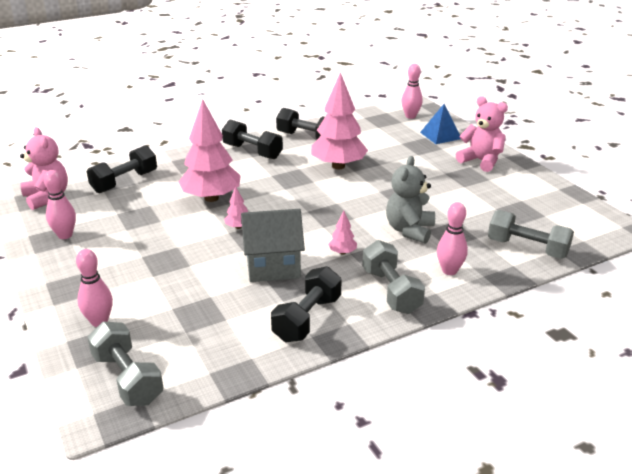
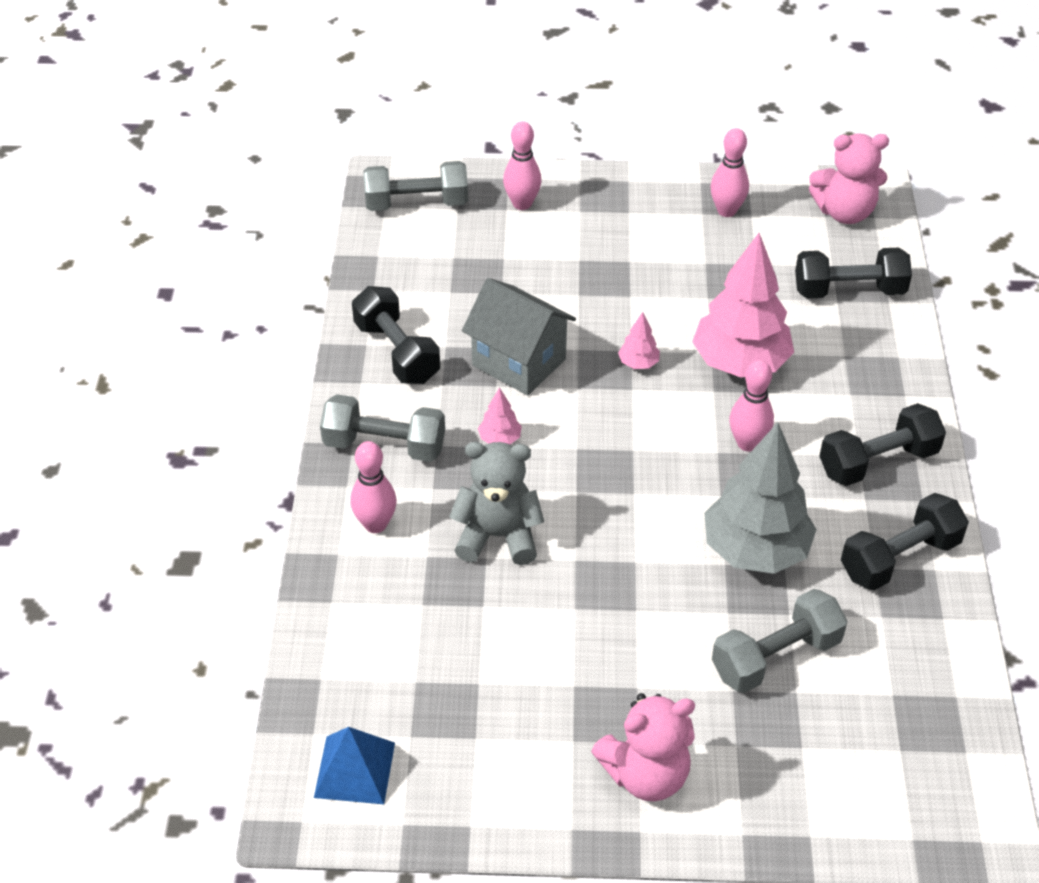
camera: 120 degrees right, 15 degrees up
(124, 182) = (849, 291): black dumbbell -> black dumbbell turned 75 degrees counterclockwise
(273, 267) = (519, 362): grey house -> grey house turned 75 degrees counterclockwise
(338, 166) = (755, 550): pink tree -> grey tree
(409, 230) = (498, 536): grey teddy bear -> grey teddy bear turned 45 degrees counterclockwise
(410, 116) = (921, 783): pink bowling pin -> pink bowling pin (747, 443)
(440, 135) = (796, 779): blue pyramid -> blue pyramid (355, 769)
(527, 248) = (352, 645): grey dumbbell -> grey dumbbell (776, 657)

